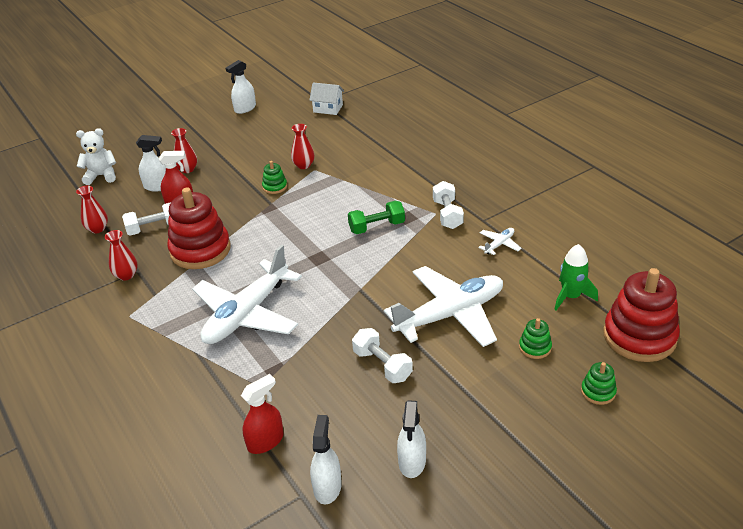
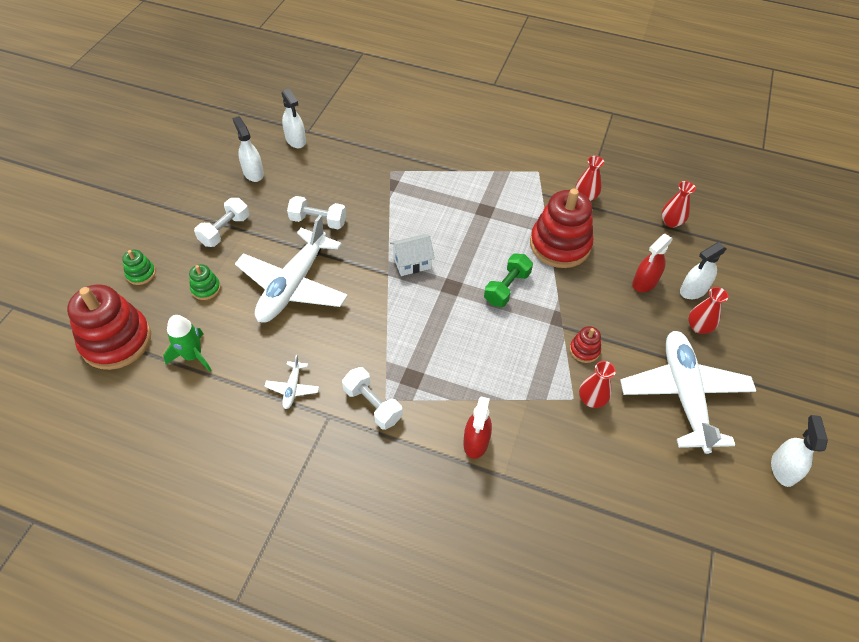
camera: 140 degrees right, 15 degrees up
(101, 176) = (762, 275): white teddy bear -> none
(154, 228) = (627, 245): white dumbbell -> white dumbbell (225, 230)
(247, 314) = (455, 211): white plane -> white plane (684, 394)
(265, 441) = (354, 145): red spray bottle -> red spray bottle (476, 442)
(275, 187) = (584, 350): green stacking toy -> red stacking toy
(328, 108) = (684, 534): white house -> white house (412, 263)
(376, 227) = (431, 349): green dumbbell -> green dumbbell (507, 288)

